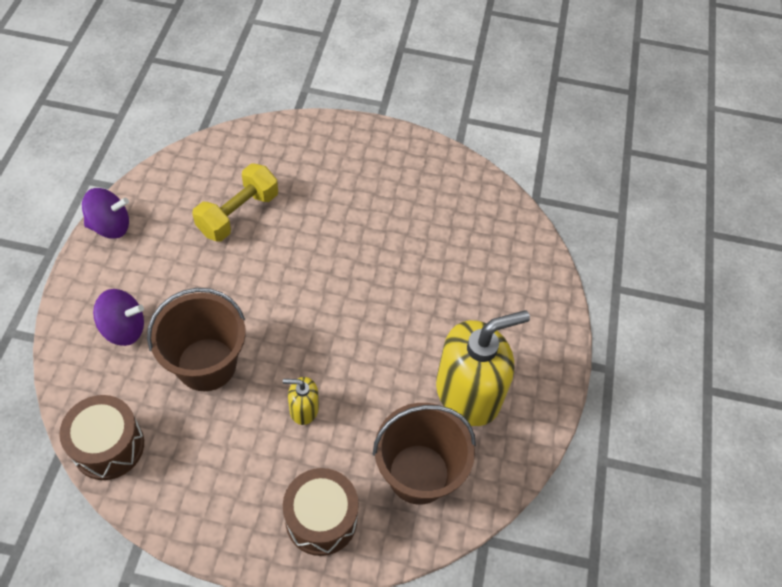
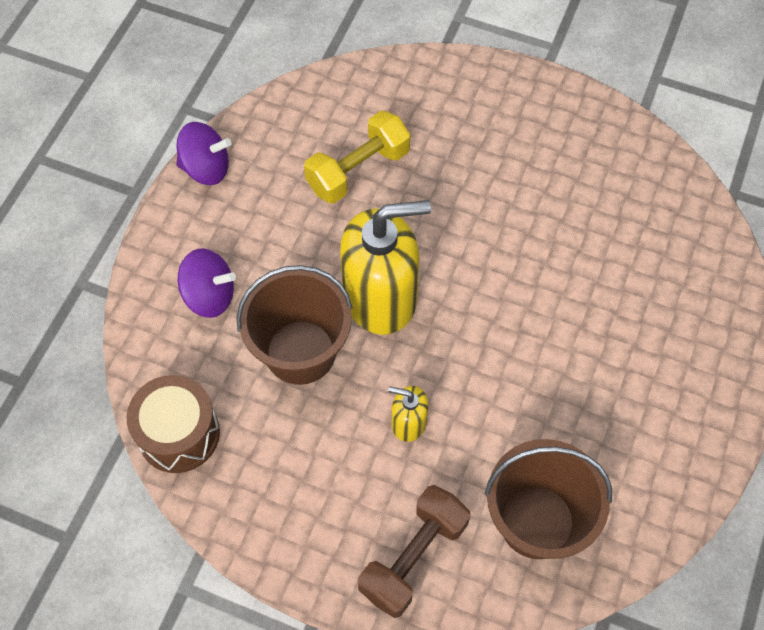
camera: 15 degrees right, 5 degrees up
(321, 519) = (413, 557): brown drum -> brown dumbbell
(468, 393) = (611, 431): yellow soap dispenser -> yellow soap dispenser (380, 297)

